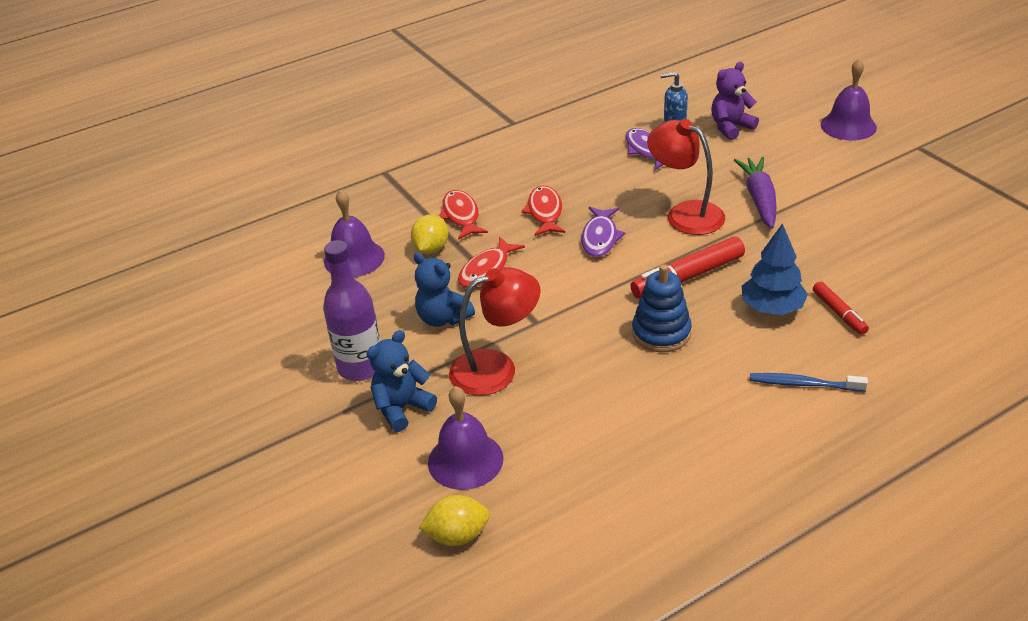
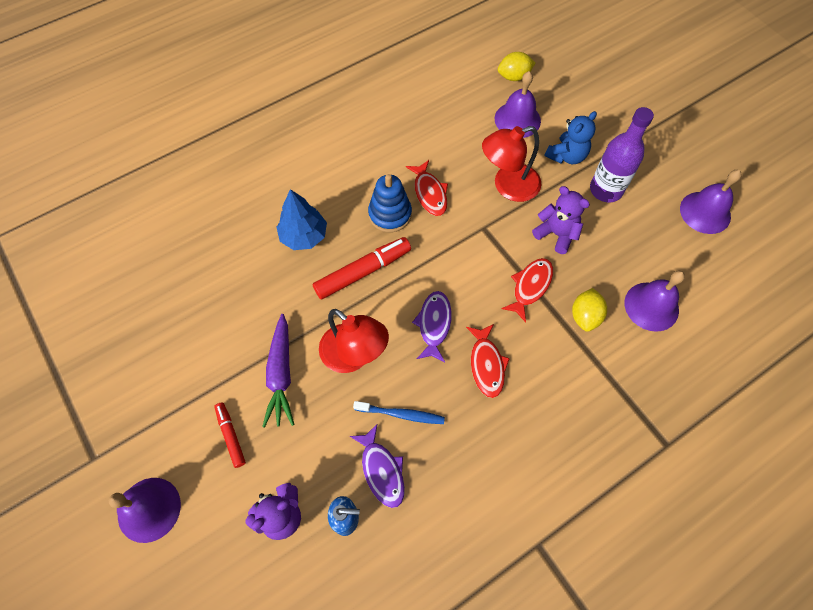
camera: 175 degrees right, 25 degrees up
(240, 345) = (705, 212): none -> purple bell
(443, 318) = (556, 234): blue teddy bear -> purple teddy bear
(461, 216) = (567, 363): red fish -> red fish (429, 193)
(803, 384) = (300, 168): blue toothbrush -> blue toothbrush (401, 414)
(839, 313) = (256, 230): red marker -> red marker (231, 436)

